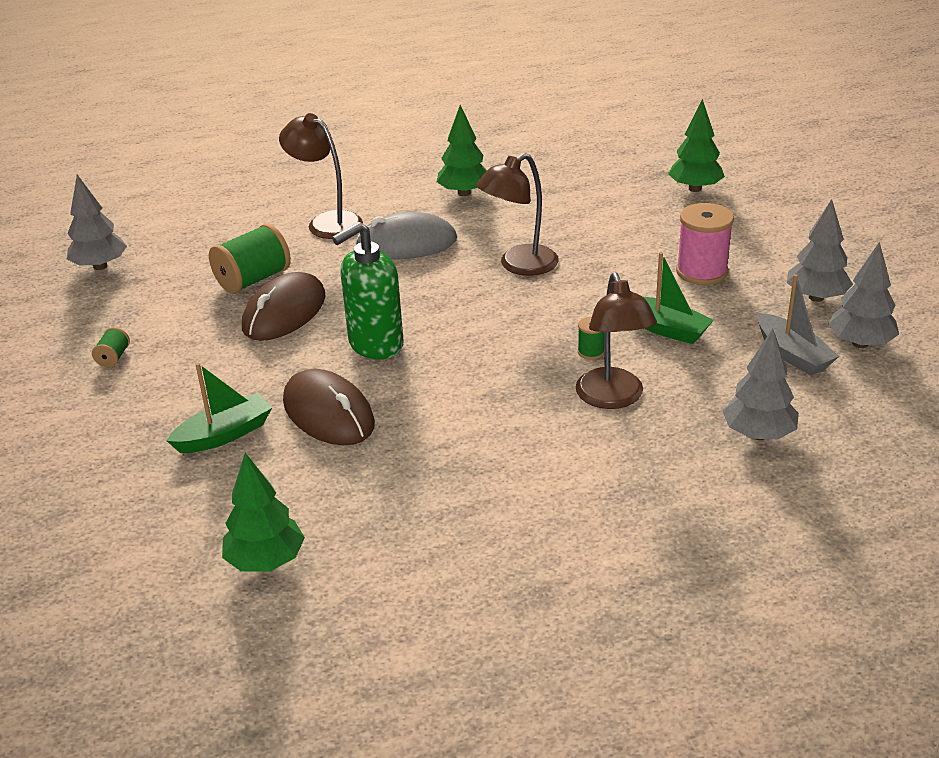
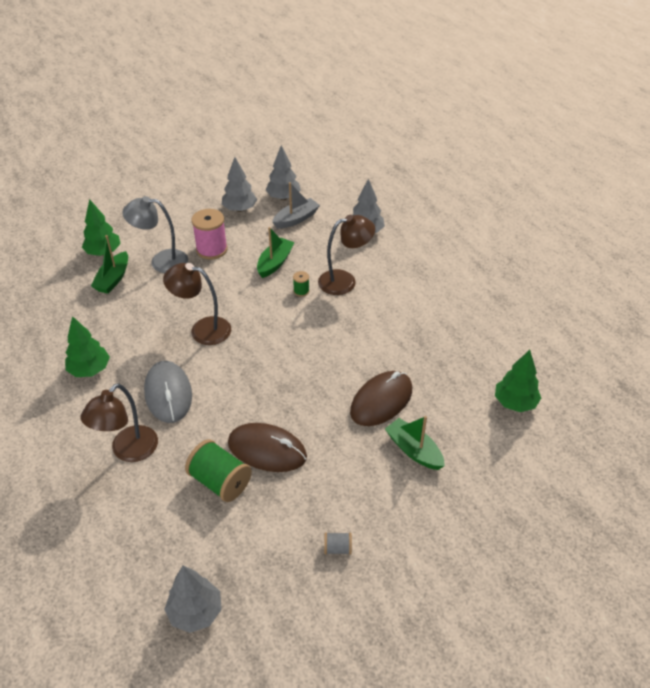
camera: 100 degrees left, 10 degrees up
(113, 357) = (337, 548): green spool -> grey spool
(375, 345) = (304, 390): green soap dispenser -> none
(519, 265) = (202, 329): brown lamp -> brown lamp turned 150 degrees clockwise
(635, 198) = (113, 279): none -> green boat
(673, 231) = (161, 261): none -> grey lamp

